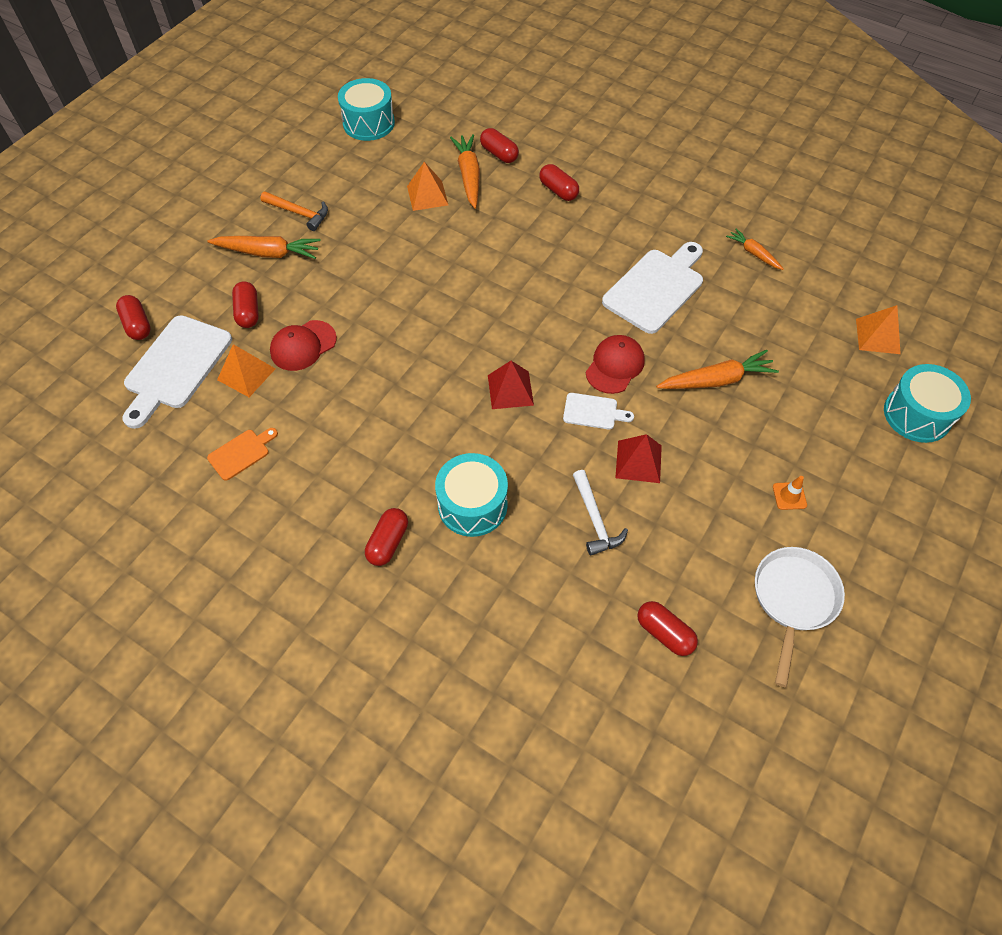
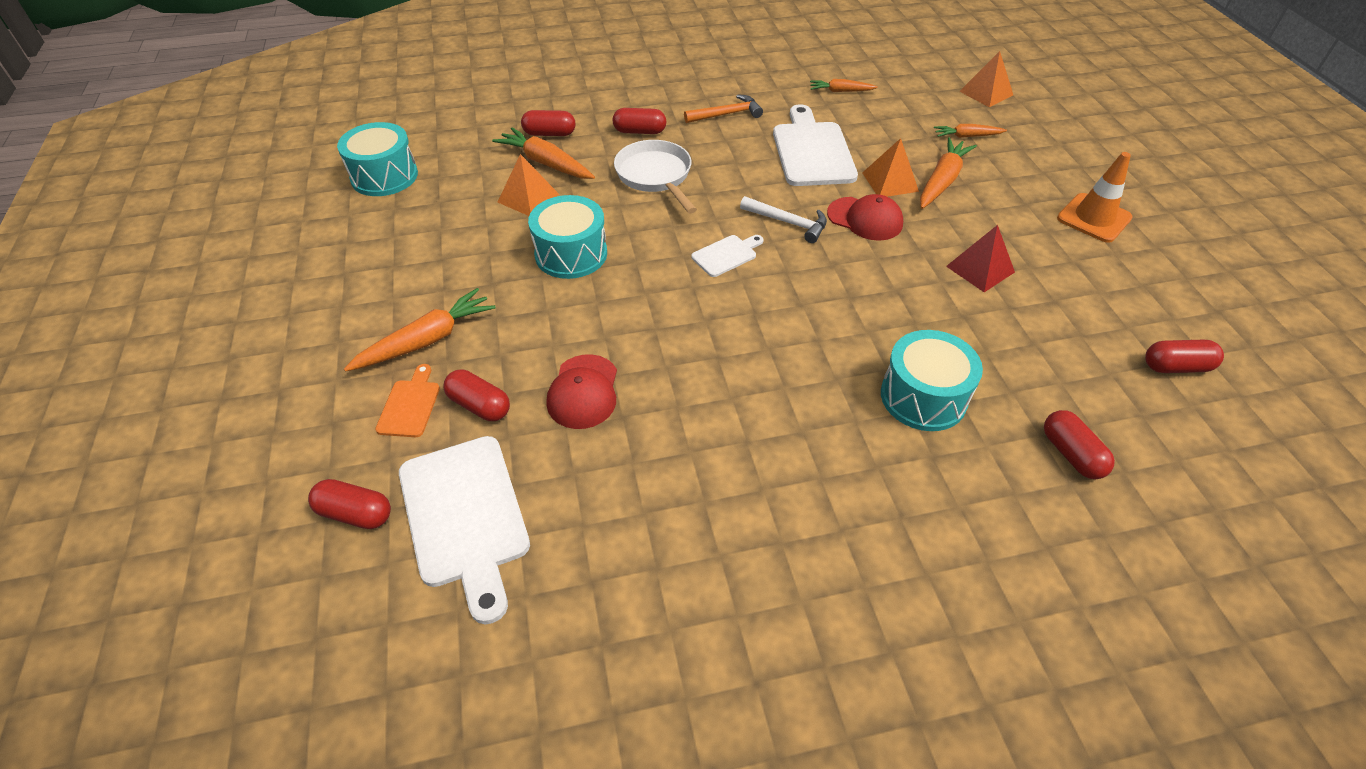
camera: 45 degrees left, 10 degrees down
(241, 453) = (660, 535): orange cutting board -> orange cutting board (410, 405)
(246, 374) = (559, 461): orange pyramid -> orange pyramid (890, 182)
(299, 213) = (412, 287): orange hammer -> orange hammer (726, 114)
(388, 542) = (908, 487): red capsule -> red capsule (1071, 454)
(510, 390) = (818, 290): red pyramid -> none
(593, 412) = (899, 260): white cutting board -> white cutting board (726, 255)
(595, 519) = (1017, 331): white hammer -> white hammer (788, 223)
(615, 366) = (865, 219): red cap -> red cap turned 135 degrees clockwise
(789, 496) = (1093, 218): orange traffic cone -> orange traffic cone, size x1.95
(793, 599) = (1197, 278): white pan -> white pan (655, 176)
(796, 360) = (966, 136): none -> orange carrot
(917, 414) = (1075, 121): turquoise drum -> turquoise drum (571, 254)

